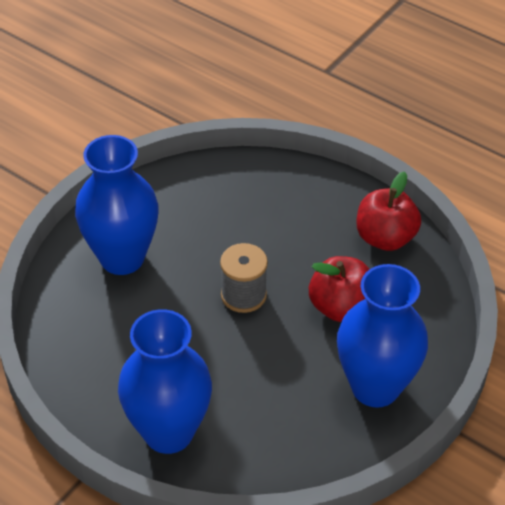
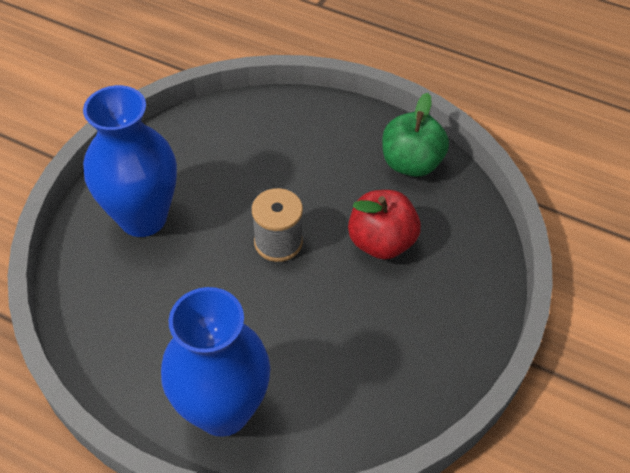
camera: 10 degrees left, 5 degrees up
(375, 387) = (435, 325): blue vase -> none
(385, 238) = (411, 163): red apple -> green apple

